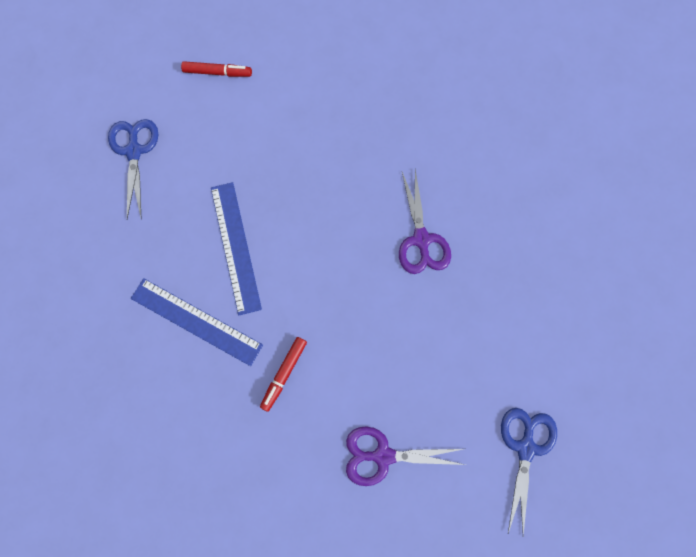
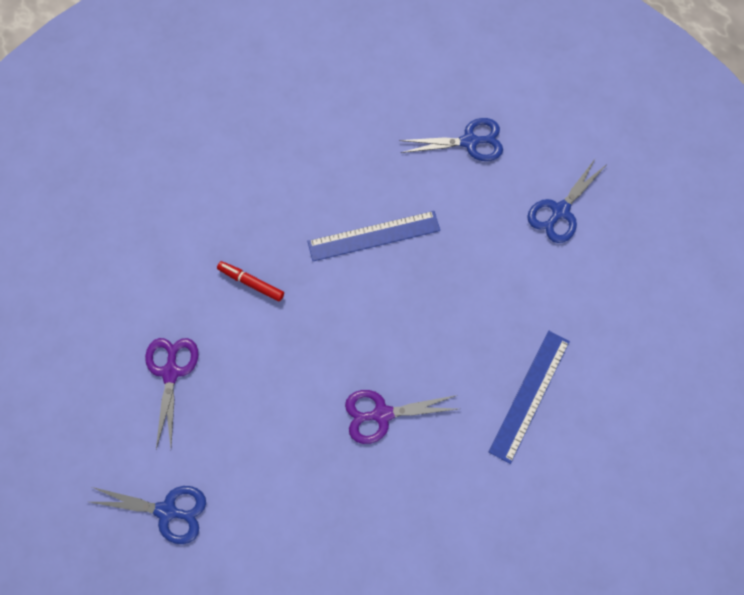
camera: 90 degrees right, 5 degrees down
(196, 321) = (302, 205): blue ruler -> blue ruler (529, 395)
(217, 72) = (560, 211): red marker -> blue scissors

